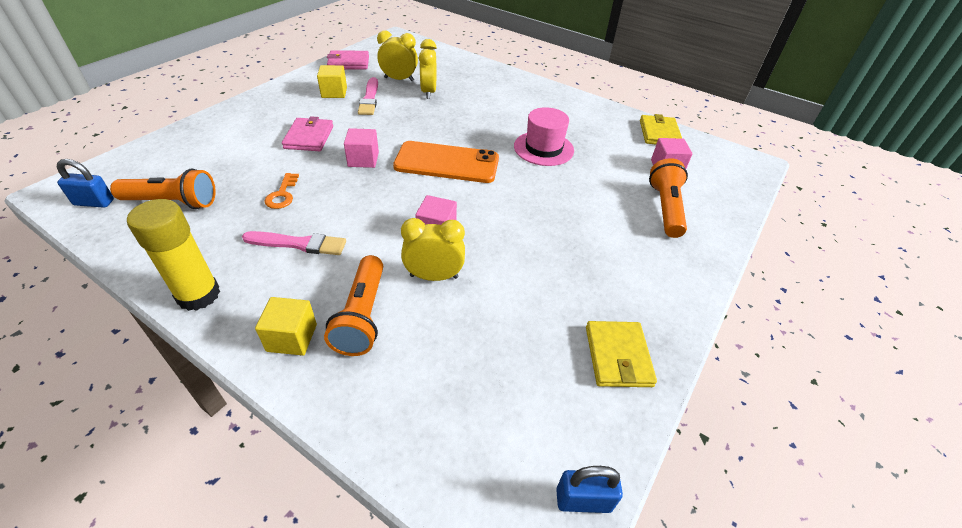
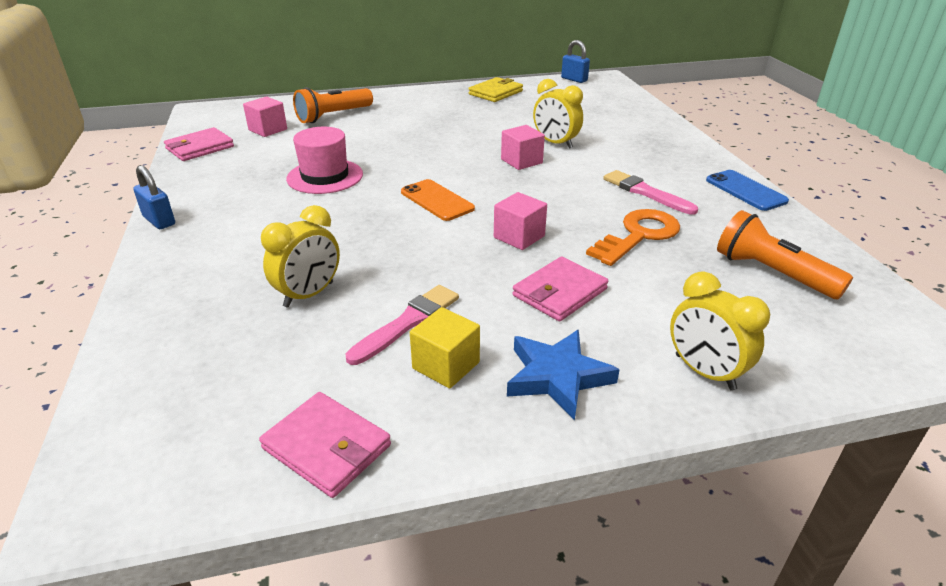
camera: 135 degrees left, 10 degrees down
(94, 202) = (880, 311): blue padlock -> blue padlock (159, 221)
(198, 295) = (745, 191): yellow glue stick -> blue phone
(282, 105) = (557, 377): none -> blue star
(282, 194) = (639, 235): orange key -> orange key, size x1.71
(292, 337) = (679, 151): yellow cube -> none
(362, 316) = (624, 144): orange flashlight -> none
(399, 79) = (307, 344): yellow clock -> yellow clock (704, 372)
(447, 163) = (437, 200): orange phone -> orange phone, size x0.63
(659, 133) = (200, 148): yellow wallet -> pink wallet

